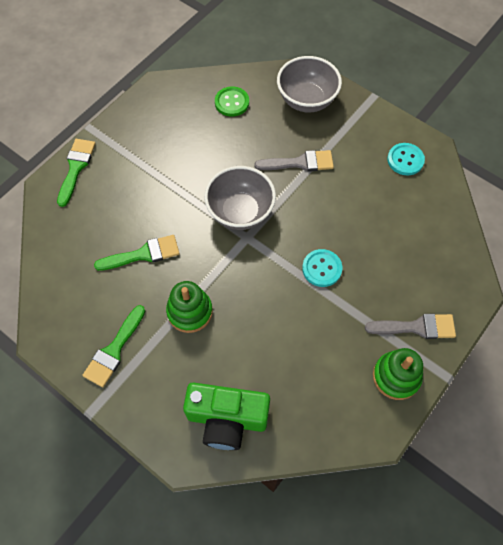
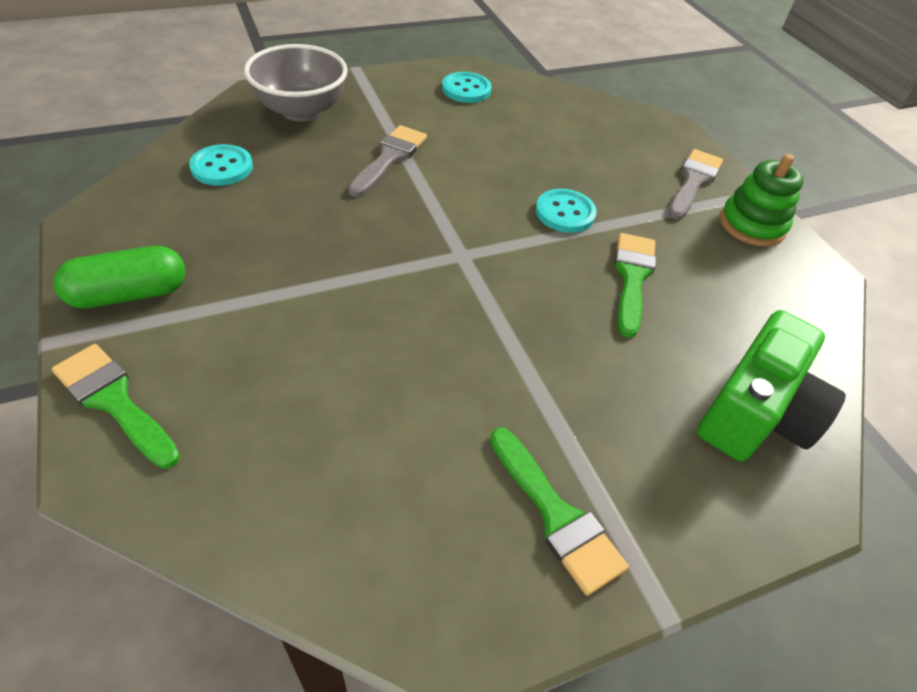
camera: 65 degrees left, 15 degrees down
(128, 132) = (129, 294): none -> green capsule
(143, 254) = (392, 385): green brush -> green brush (632, 277)
(190, 311) = (544, 374): green stacking toy -> none
(232, 102) = (222, 167): green button -> turquoise button
(240, 212) = (414, 242): grey bowl -> none

